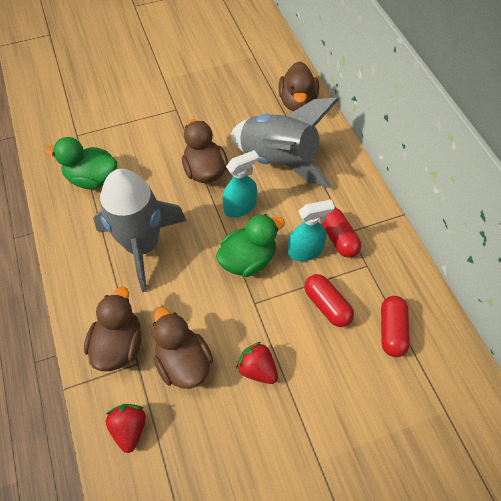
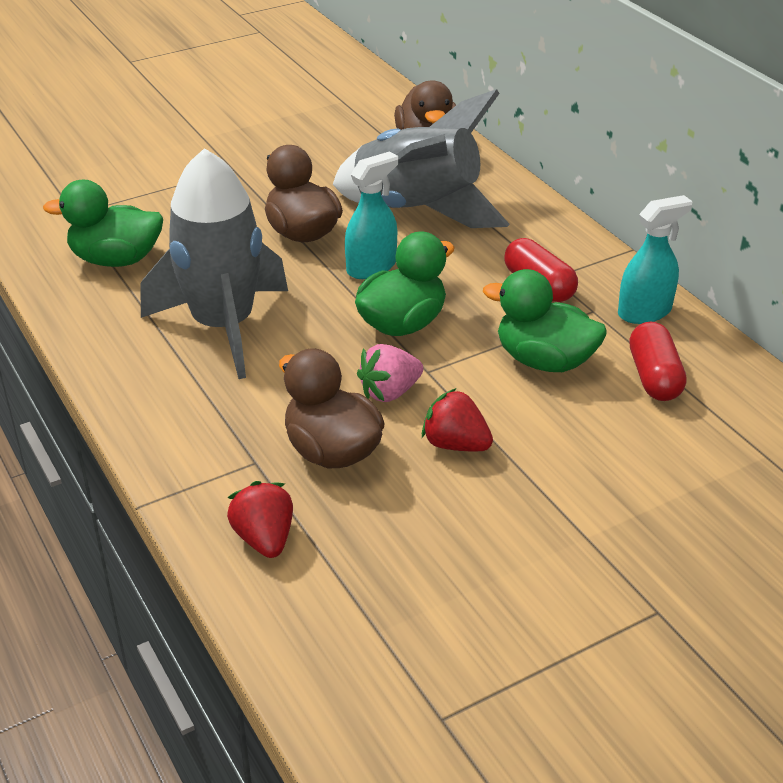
camera: 10 degrees left, 20 degrees down
(119, 345) = (217, 444): brown duck -> none
(228, 317) = (390, 392): none -> pink strawberry
(305, 251) = (491, 305): turquoise spray bottle -> turquoise spray bottle (645, 312)
(327, 305) = (544, 361): red capsule -> green duck

